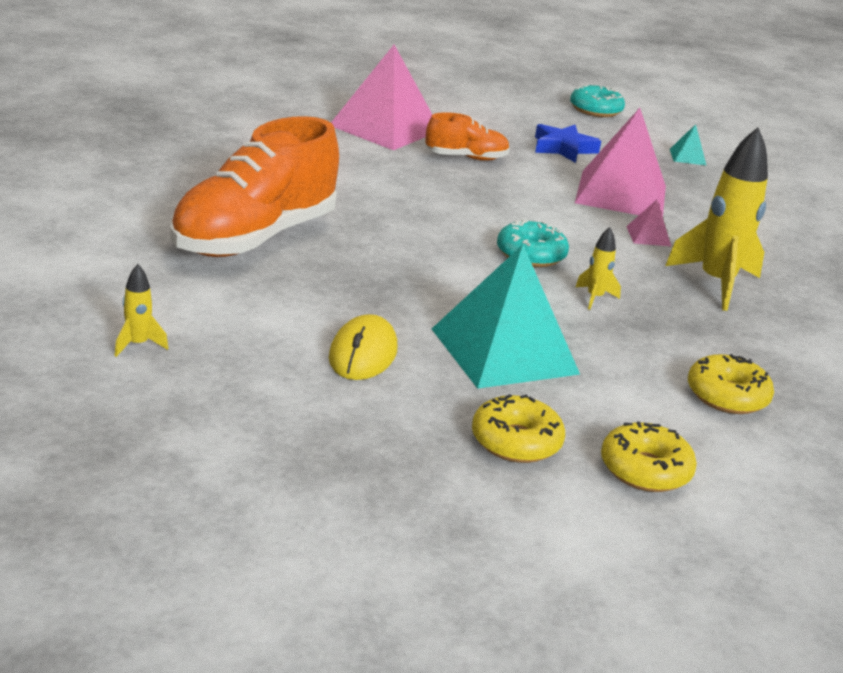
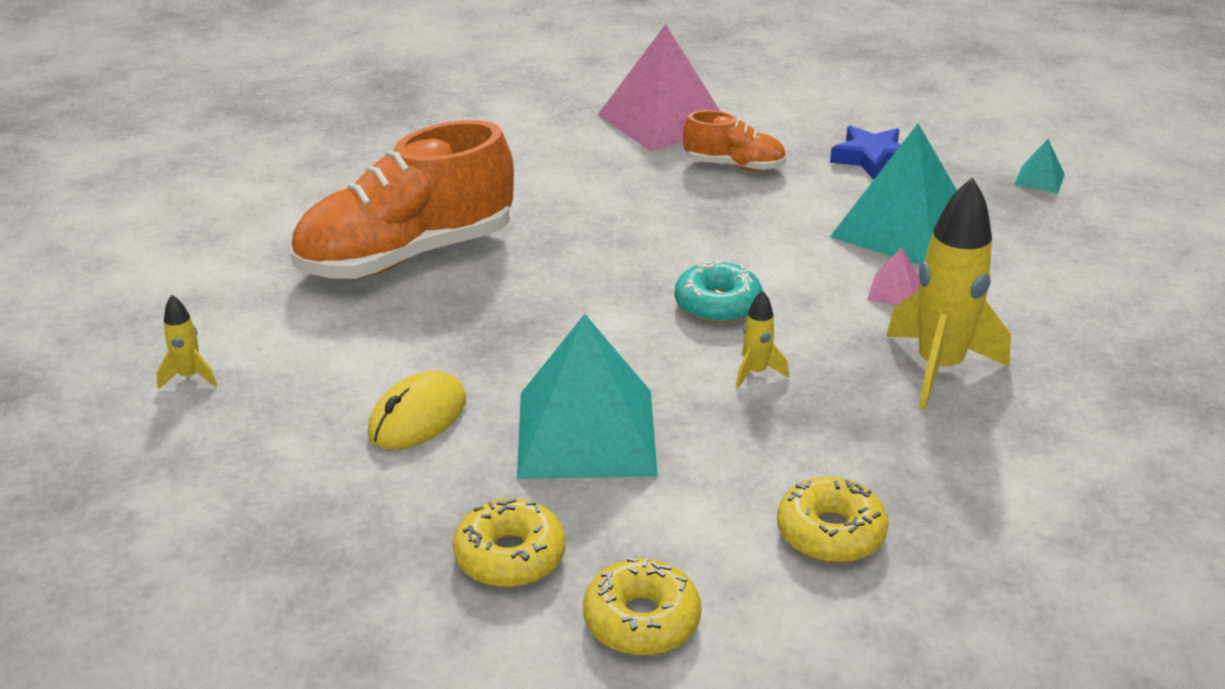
camera: 25 degrees right, 5 degrees up
(595, 110) = (958, 105): turquoise donut -> none
(621, 194) = (903, 228): pink pyramid -> turquoise pyramid

